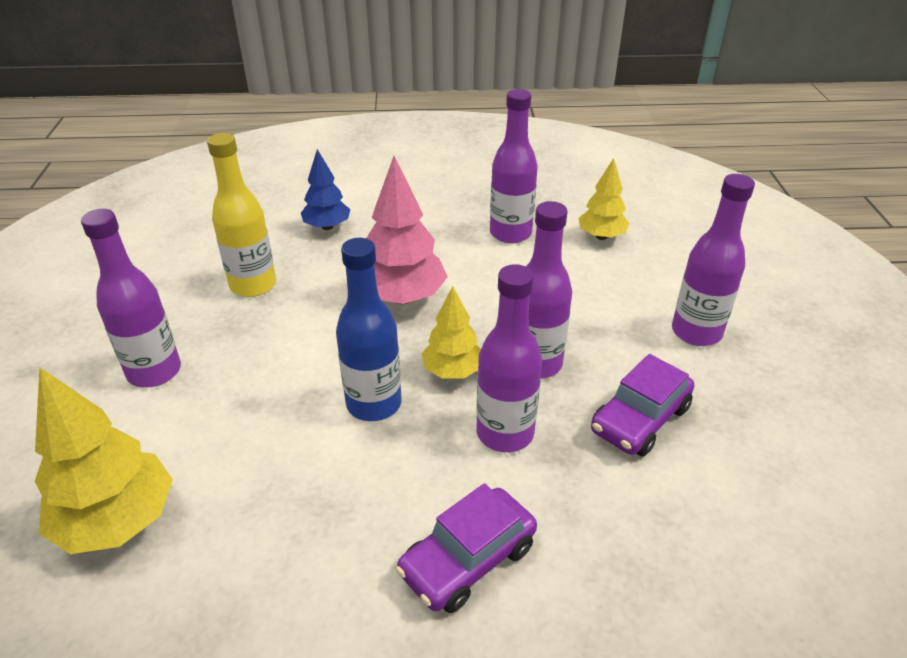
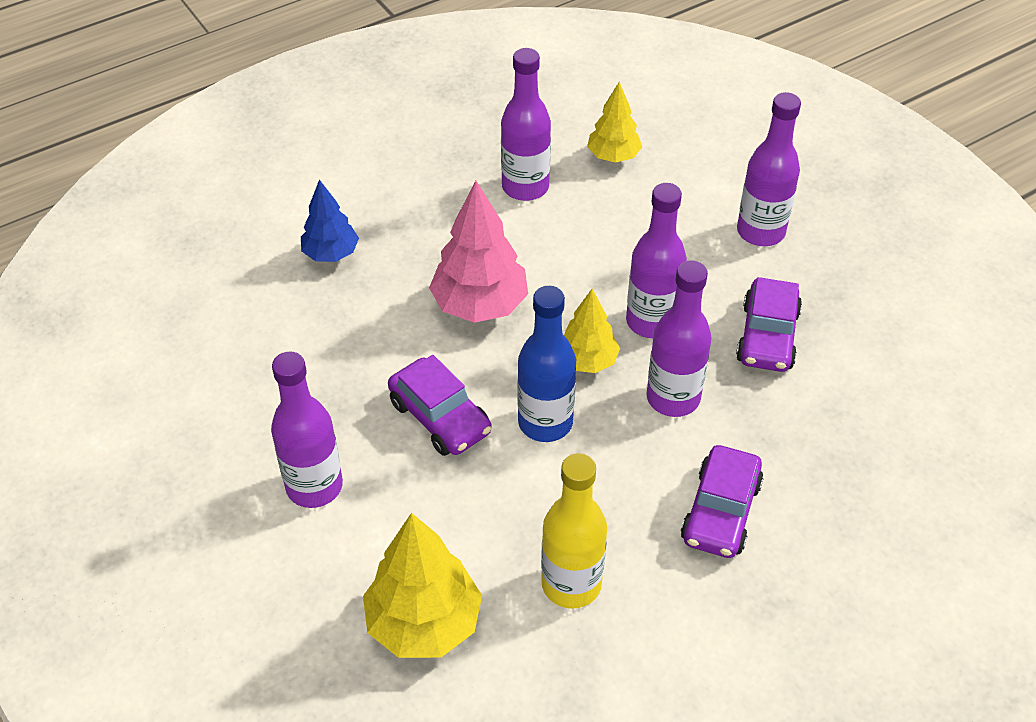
camera: 30 degrees left, 10 degrees up
(253, 285) = (319, 355): yellow bottle -> yellow bottle (571, 584)
(295, 363) = (440, 417): none -> purple car

